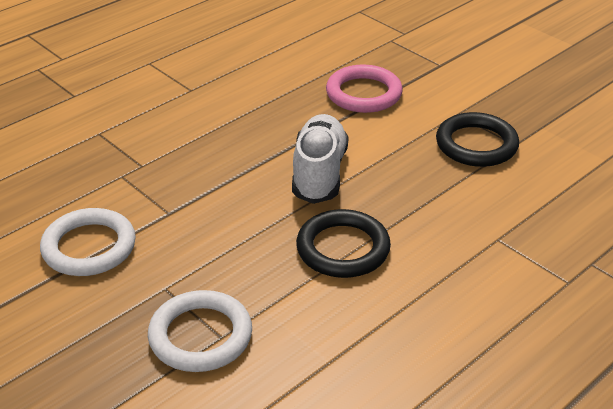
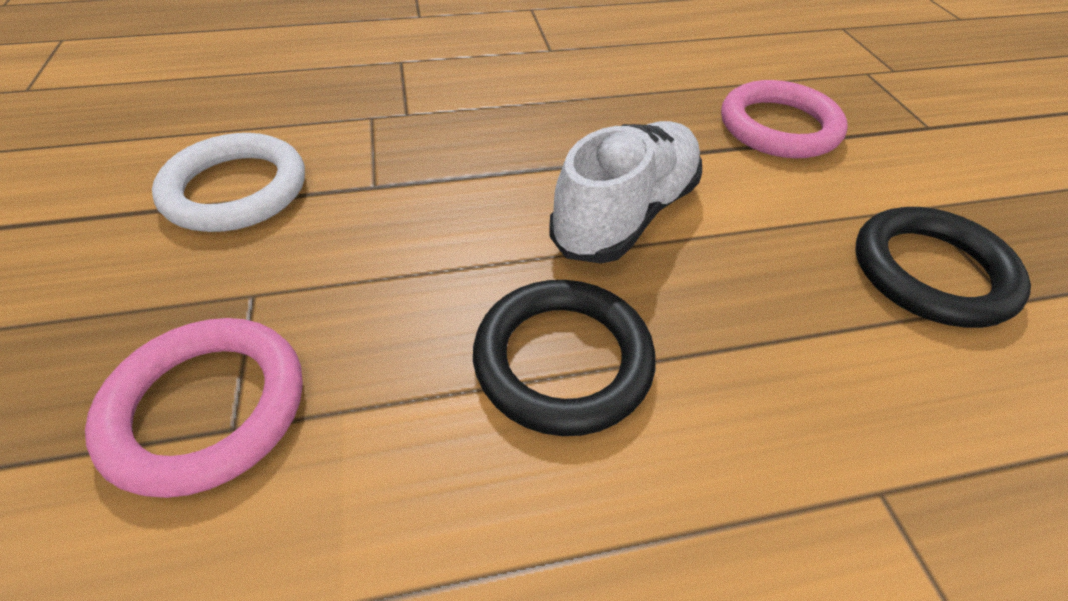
camera: 30 degrees right, 10 degrees up
(200, 336) = (207, 408): white ring -> pink ring

